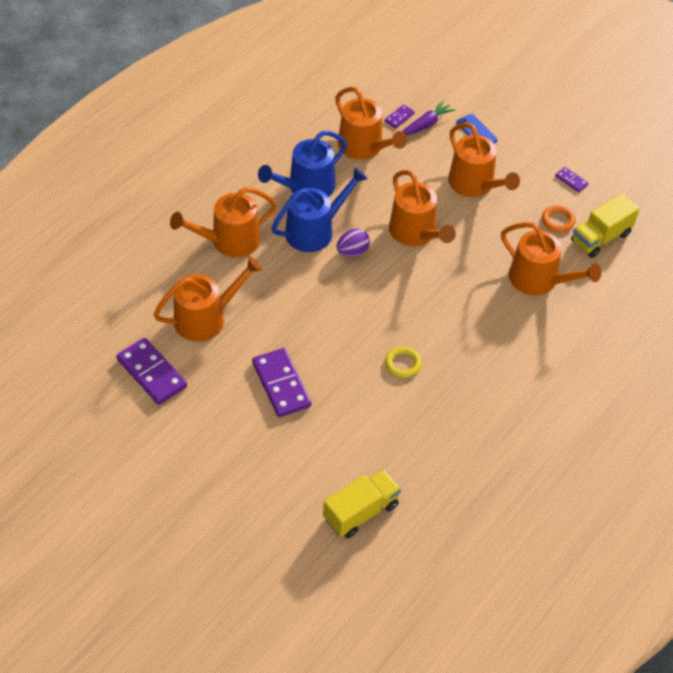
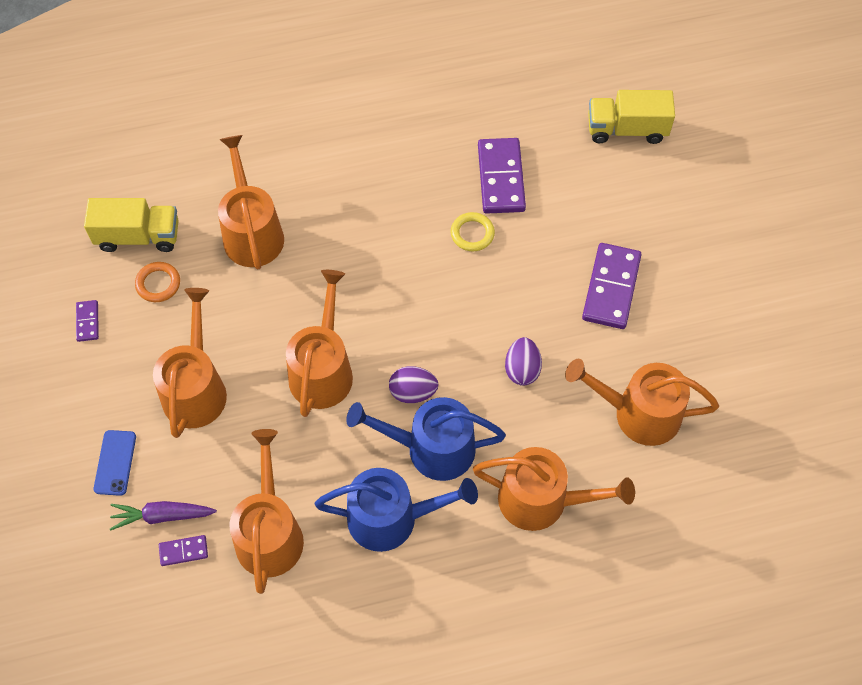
camera: 140 degrees left, 10 degrees up
(151, 373) = (739, 384): purple domino -> purple domino (501, 178)
(298, 301) = (522, 369): none -> purple egg

